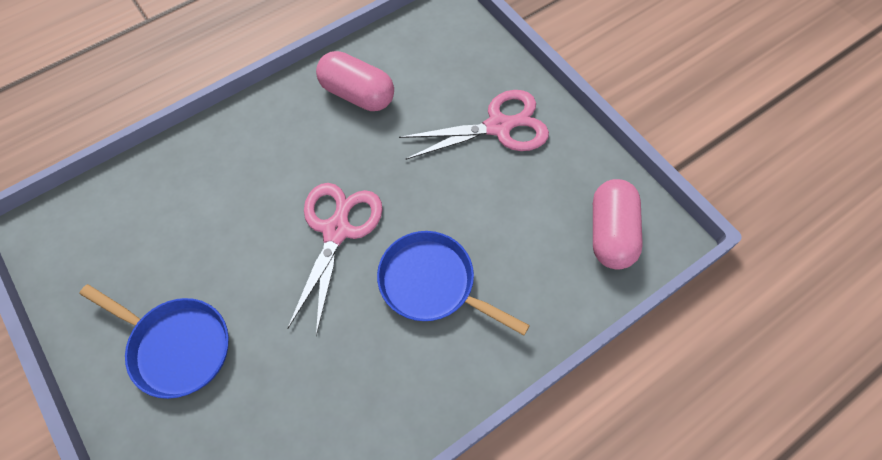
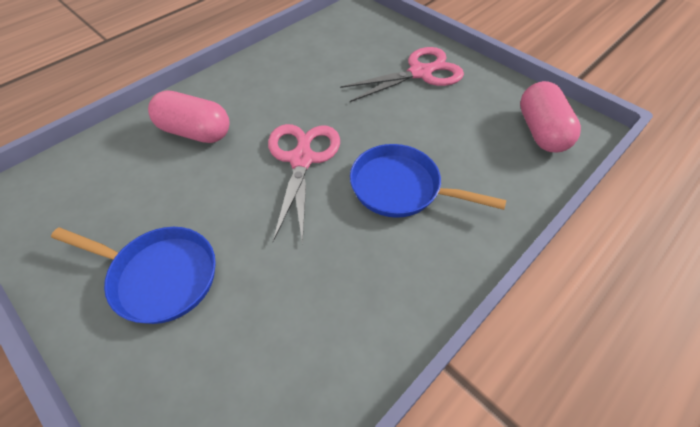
camera: 10 degrees left, 10 degrees down
(357, 94) = (296, 65): pink capsule -> pink capsule (195, 132)

